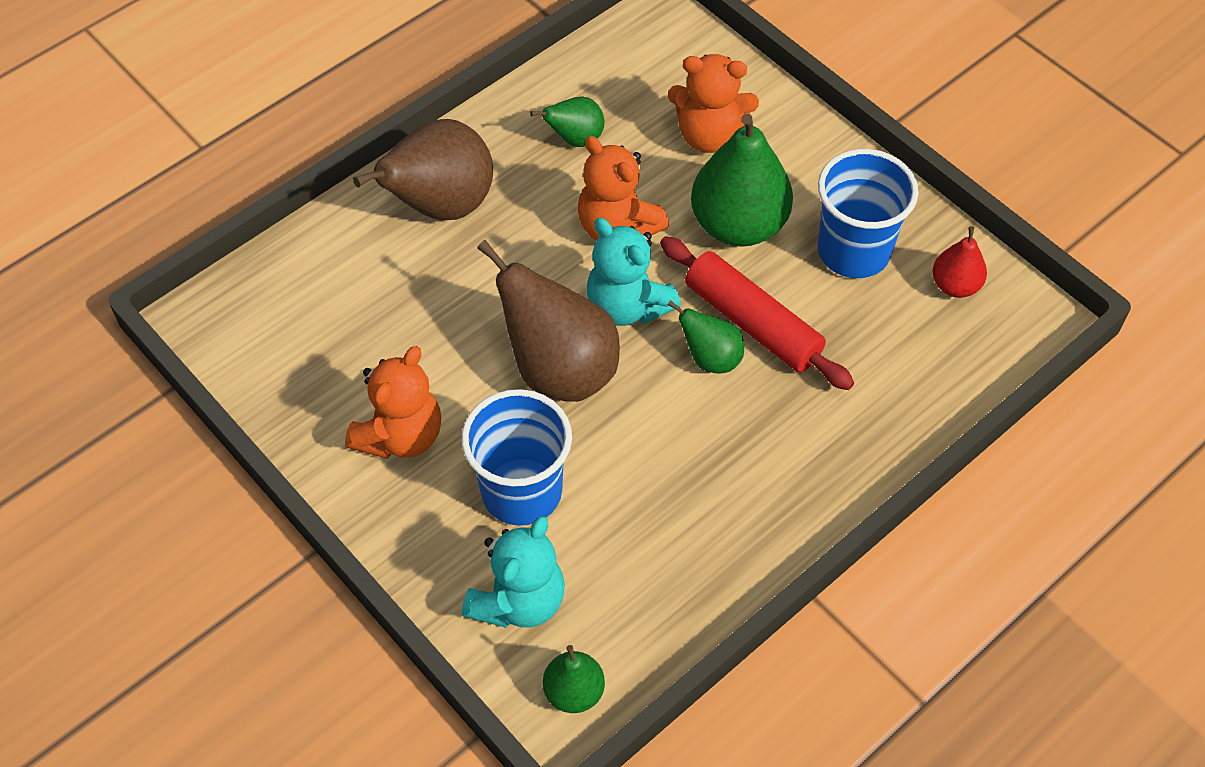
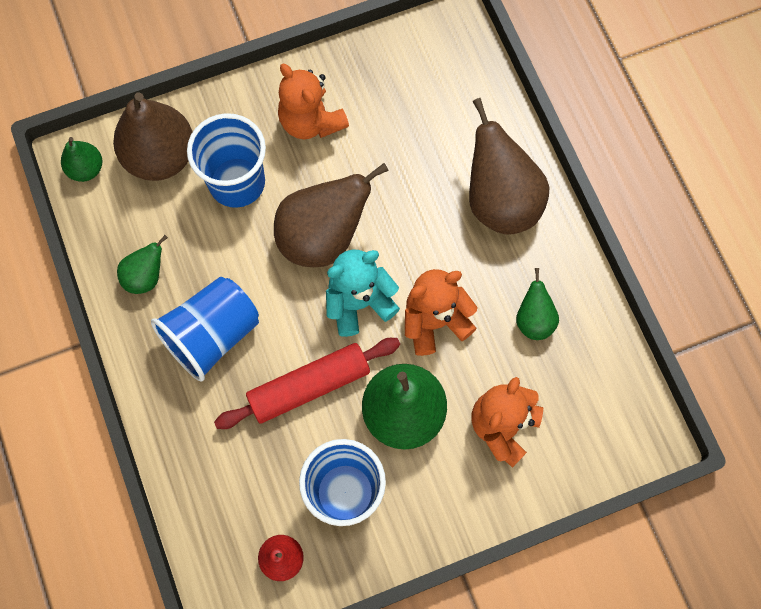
camera: 110 degrees right, 15 degrees up
(518, 600) = (160, 156): turquoise teddy bear -> brown pear
(710, 358) = (290, 343): green pear -> green pear (146, 276)
(739, 445) = (212, 335): none -> blue cup

